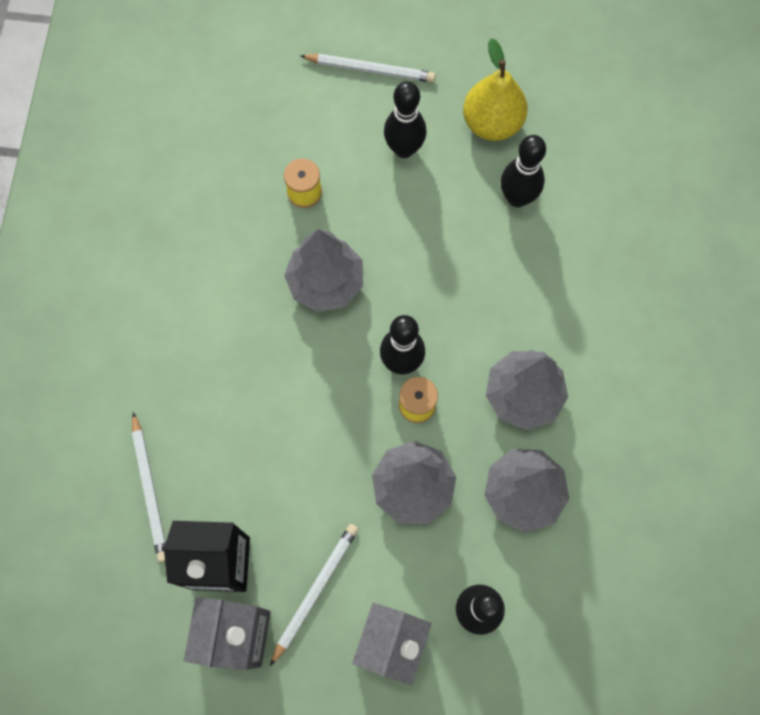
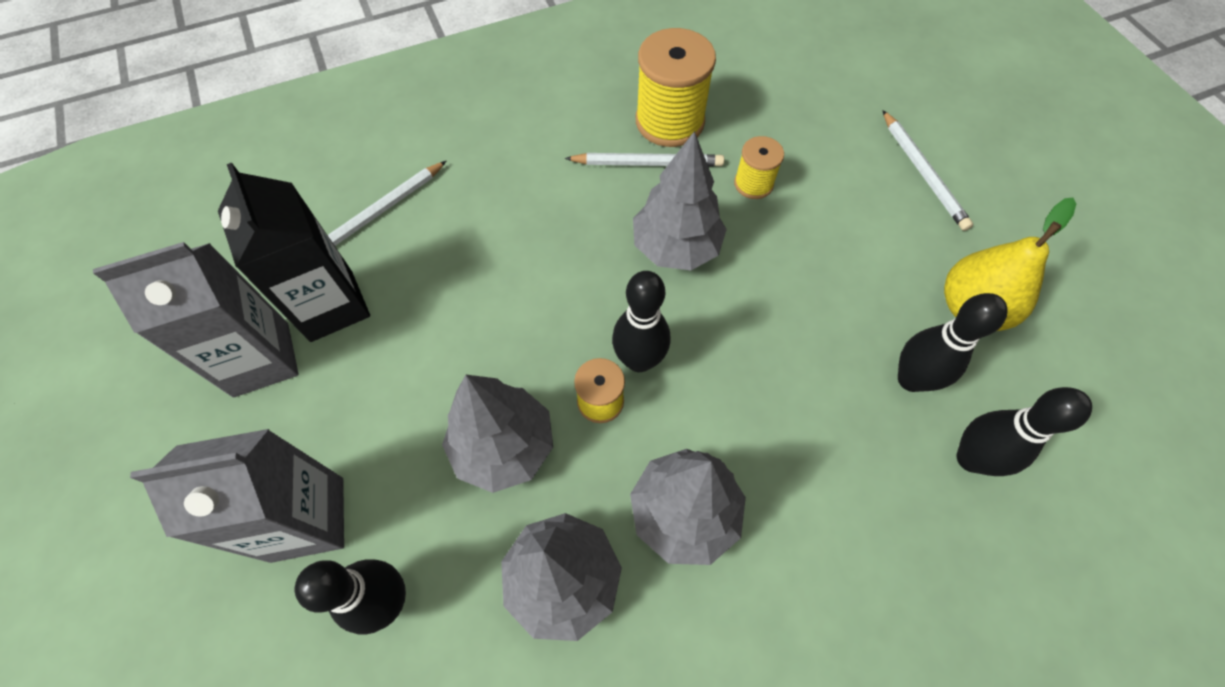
camera: 60 degrees right, 10 degrees down
(204, 215) = (669, 121): none -> yellow spool
(315, 591) = (337, 408): white pencil -> white pencil (647, 163)
(404, 149) = (869, 242): black bowling pin -> black bowling pin (970, 458)

